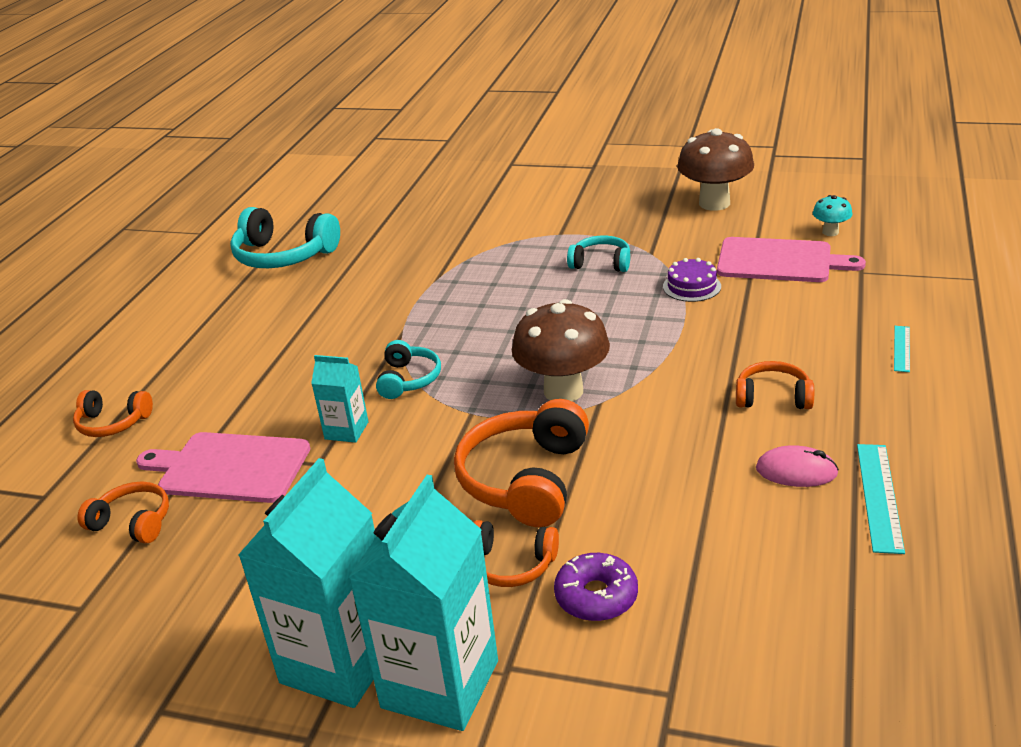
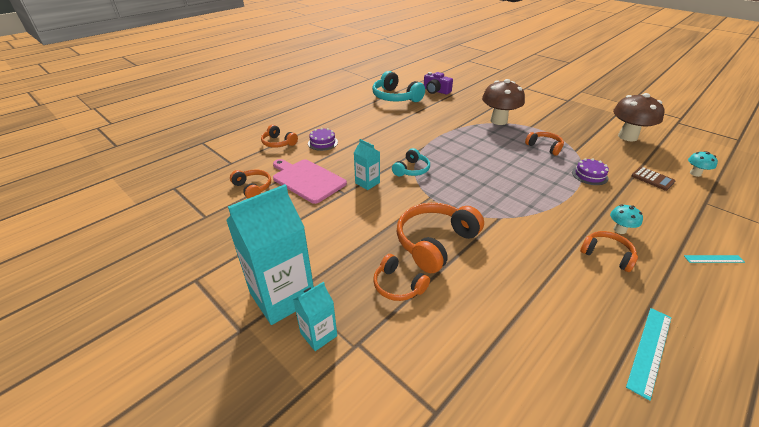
camera: 25 degrees right, 5 degrees up
(205, 390) = (322, 142): none -> purple cake
(353, 218) = (436, 91): none -> purple camera
(440, 684) = (318, 334): turquoise carton -> turquoise carton, size x0.50
(563, 391) = (484, 204): brown mushroom -> brown mushroom (498, 121)
(596, 596) = (431, 326): purple donut -> none
(601, 263) = (544, 147): turquoise headphones -> orange headphones
(772, 354) = (619, 230): none -> turquoise mushroom
(779, 261) = (652, 179): pink cutting board -> brown calculator
(796, 471) = (598, 307): pink mouse -> none
(901, 348) = (713, 259): turquoise ruler -> turquoise ruler turned 45 degrees clockwise

